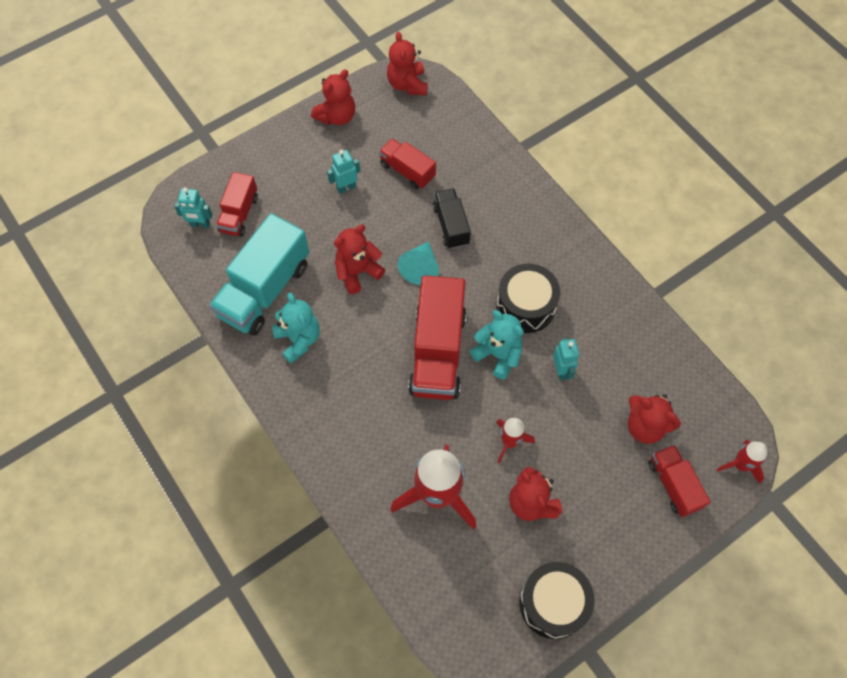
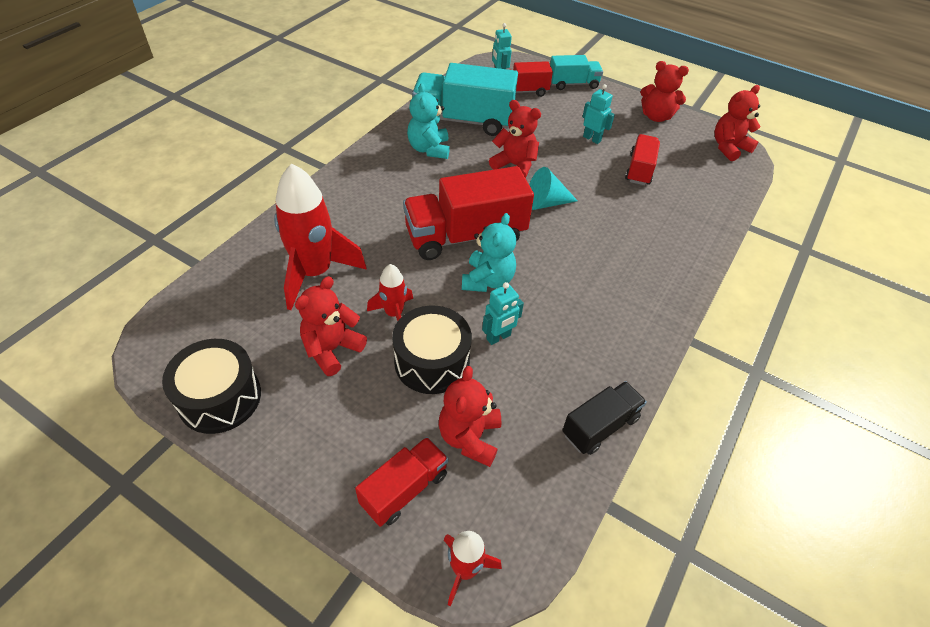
camera: 65 degrees right, 15 degrees down
(248, 161) = (573, 84): none -> turquoise truck
(299, 339) = (429, 149): turquoise teddy bear -> turquoise teddy bear turned 135 degrees clockwise
(451, 225) = (606, 211): black truck -> black truck (600, 426)
(525, 306) = (556, 288): black drum -> black drum (432, 361)

